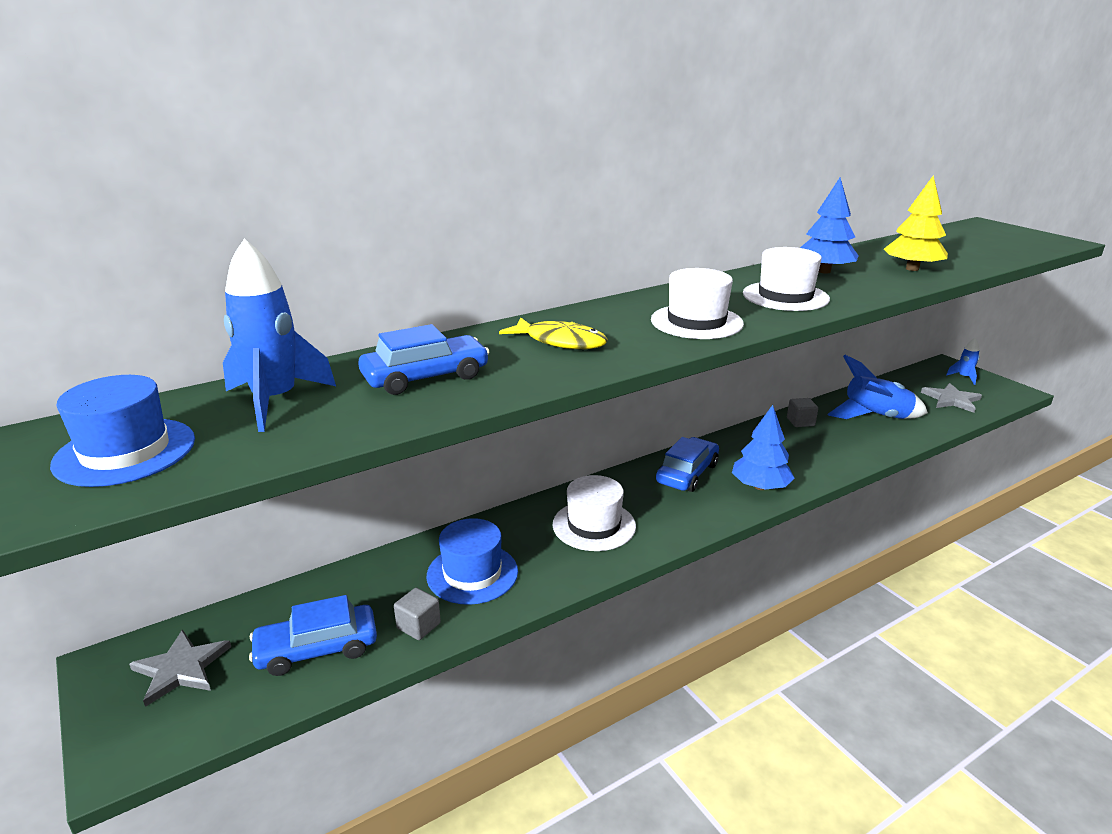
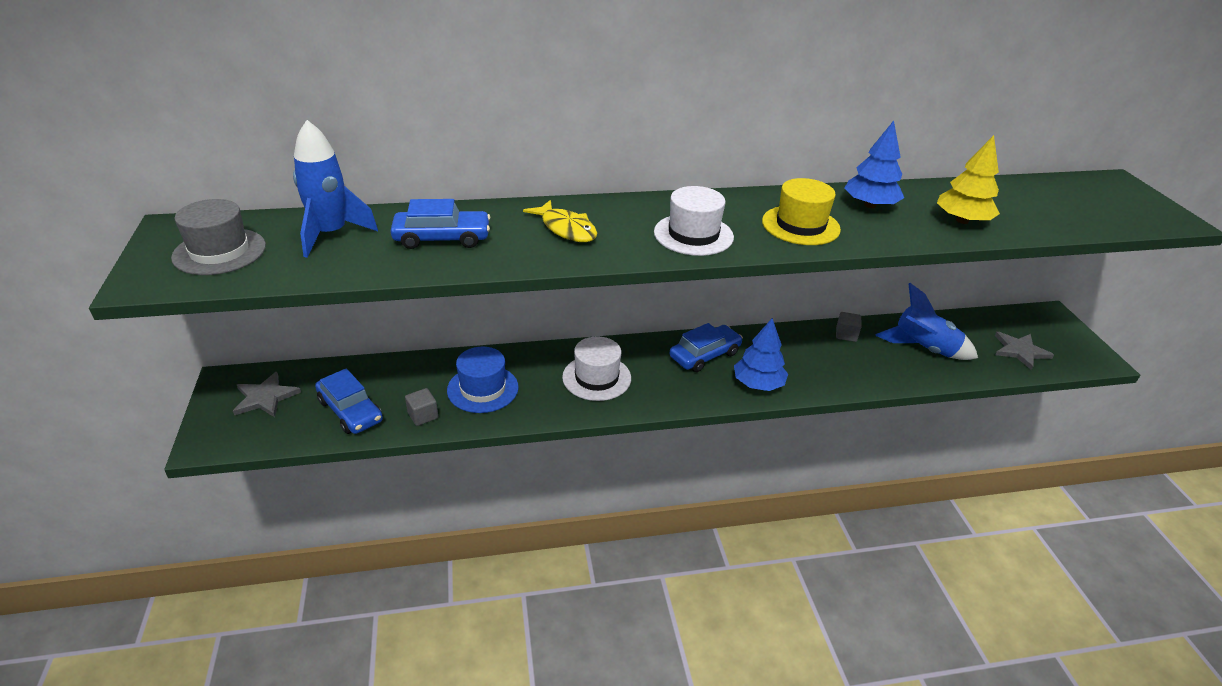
camera: 20 degrees right, 10 degrees up
(125, 452) = (219, 251): blue hat -> grey hat
(317, 649) = (350, 411): blue car -> blue car turned 135 degrees counterclockwise
(785, 296) = (800, 225): white hat -> yellow hat
(964, 377) = (1057, 331): blue rocket -> none

